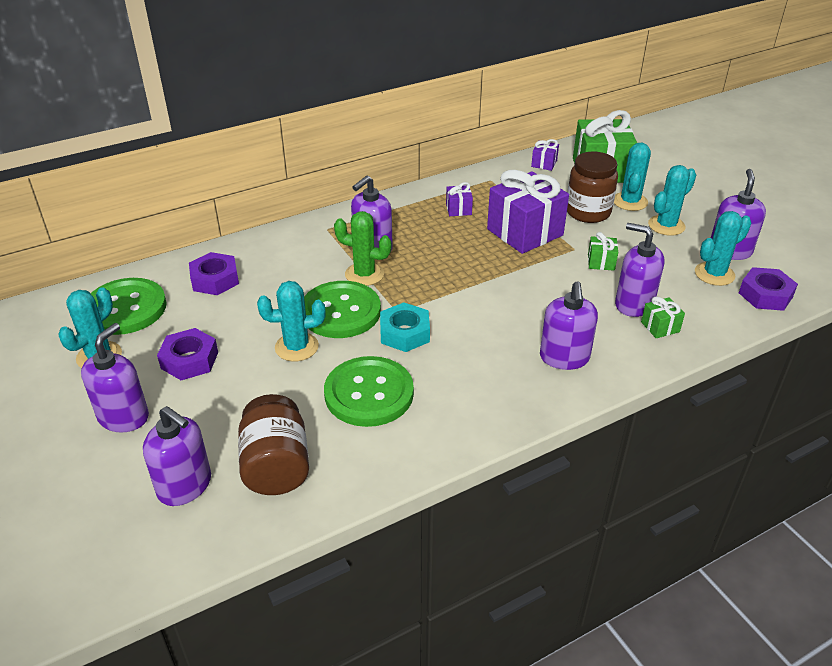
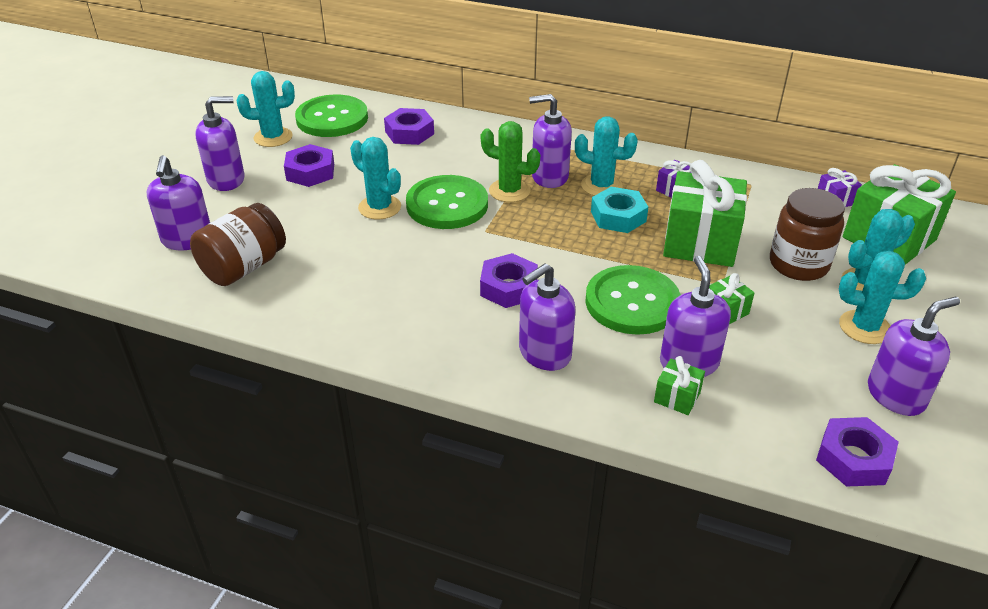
camera: 50 degrees right, 0 degrees up
(364, 274) = (509, 191): green cactus -> green cactus turned 45 degrees counterclockwise
(369, 393) = (367, 268): green button -> green button (632, 302)
(404, 333) = (461, 248): turquoise nut -> turquoise nut (618, 216)
(476, 335) = (508, 287): none -> purple nut
(525, 232) = (700, 242): purple gift -> green gift
(714, 274) = (831, 401): turquoise cactus -> turquoise cactus (601, 186)

